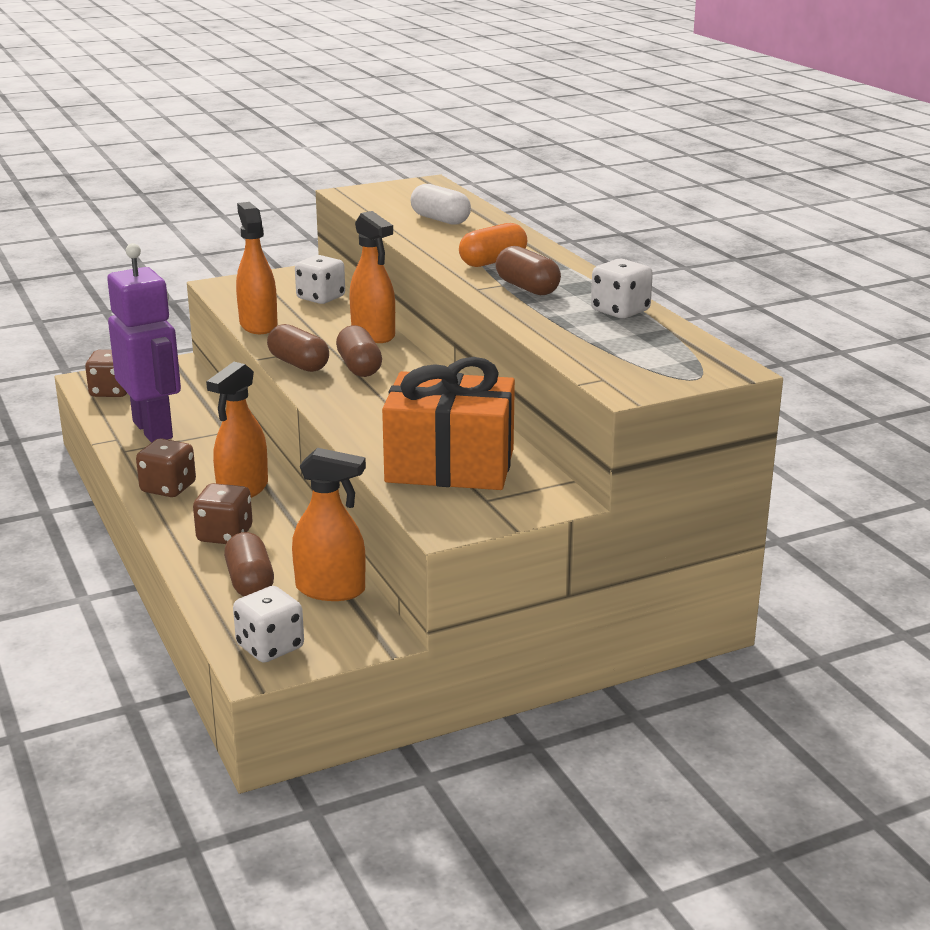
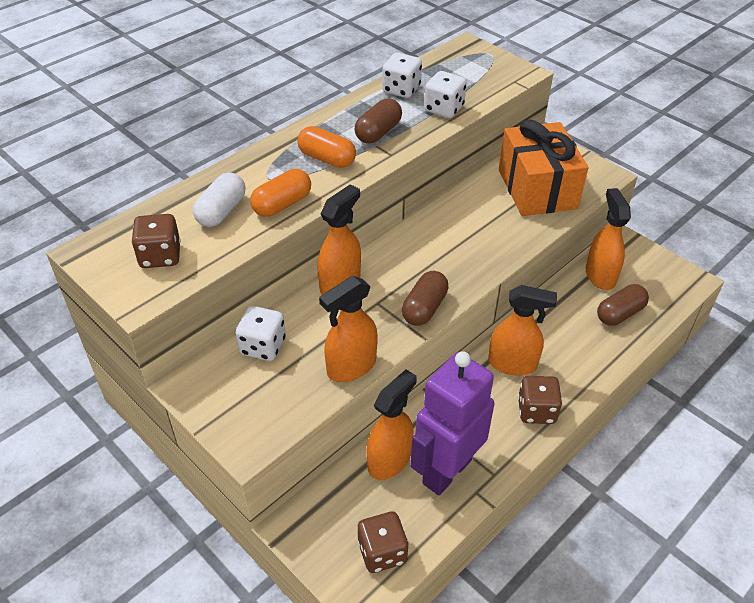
camera: 110 degrees left, 20 degrees up
(194, 408) = (389, 460): none -> orange spray bottle
(225, 535) = (577, 348): brown dice -> brown dice (160, 256)
(270, 647) = (671, 281): white dice -> white dice (444, 109)
(359, 367) = (412, 271): brown capsule -> none
(429, 239) = (282, 205): none -> orange capsule

